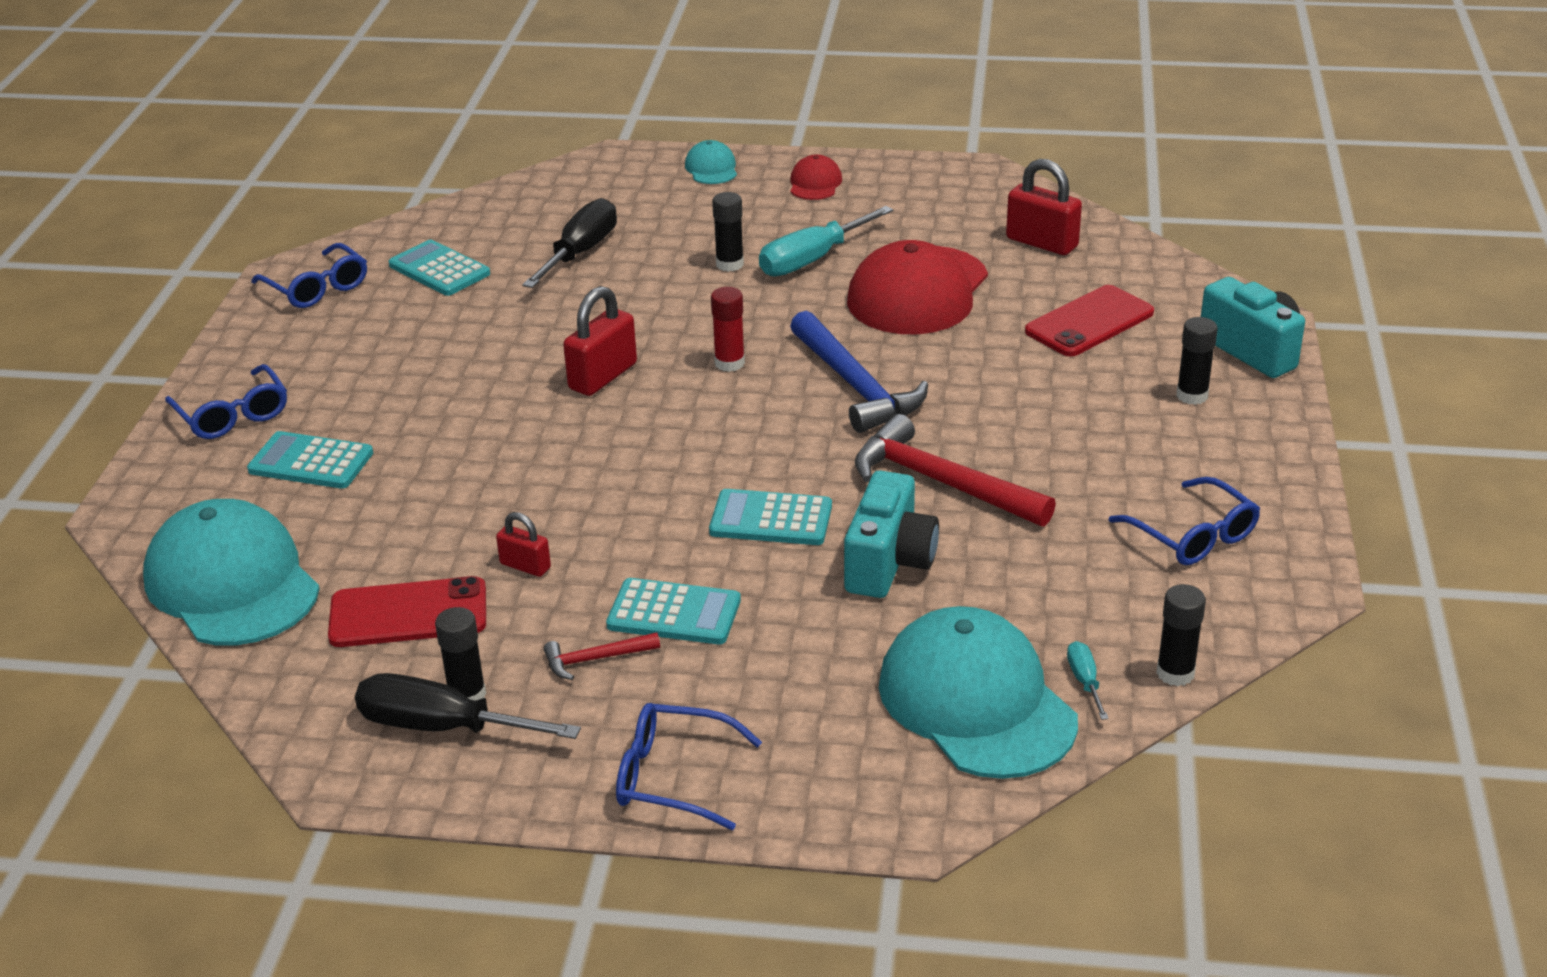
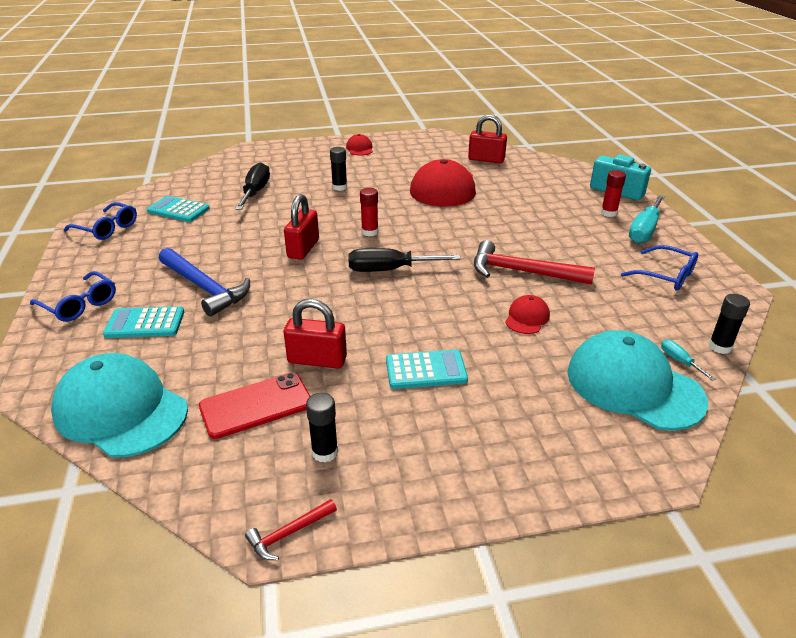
camera: 20 degrees left, 0 degrees up
(442, 727) = (320, 479): black screwdriver -> black screwdriver (389, 270)
(525, 566) = (317, 360): red padlock -> red padlock, size x1.74
(595, 659) = (395, 409): red hammer -> red hammer (288, 533)
(673, 777) = (494, 476): blue glasses -> none
(711, 168) = (303, 148): turquoise cap -> none
(771, 519) = (446, 306): turquoise calculator -> none
(812, 260) = (381, 180): turquoise screwdriver -> turquoise screwdriver (644, 230)
(855, 386) = (443, 233): blue hammer -> blue hammer (204, 288)
(889, 563) = (527, 317): turquoise camera -> red cap
(1089, 322) = (535, 189): red phone -> none
(1192, 396) = (608, 213): black glue stick -> red glue stick

